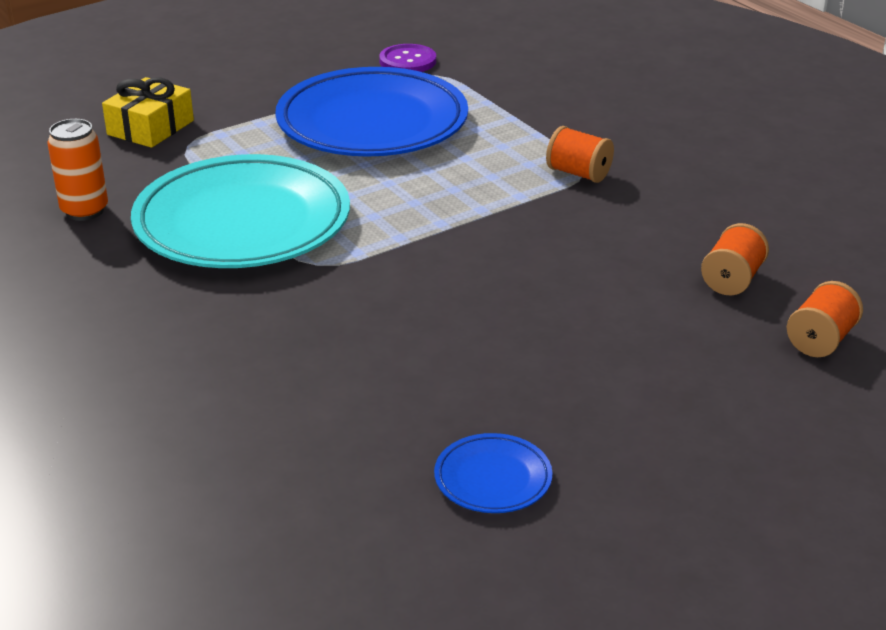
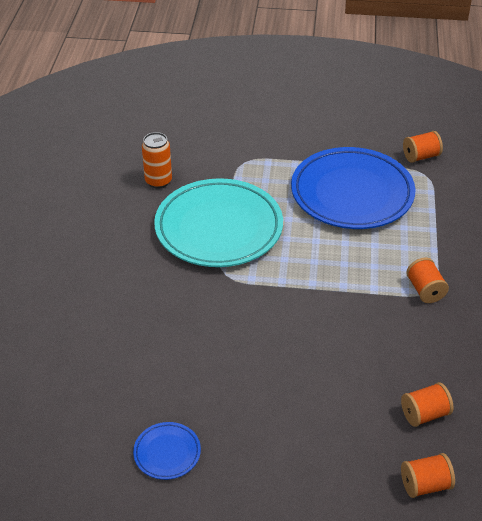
camera: 40 degrees right, 10 degrees up
(150, 127) = (239, 140): yellow gift -> none
(407, 61) = (420, 156): purple button -> orange spool

